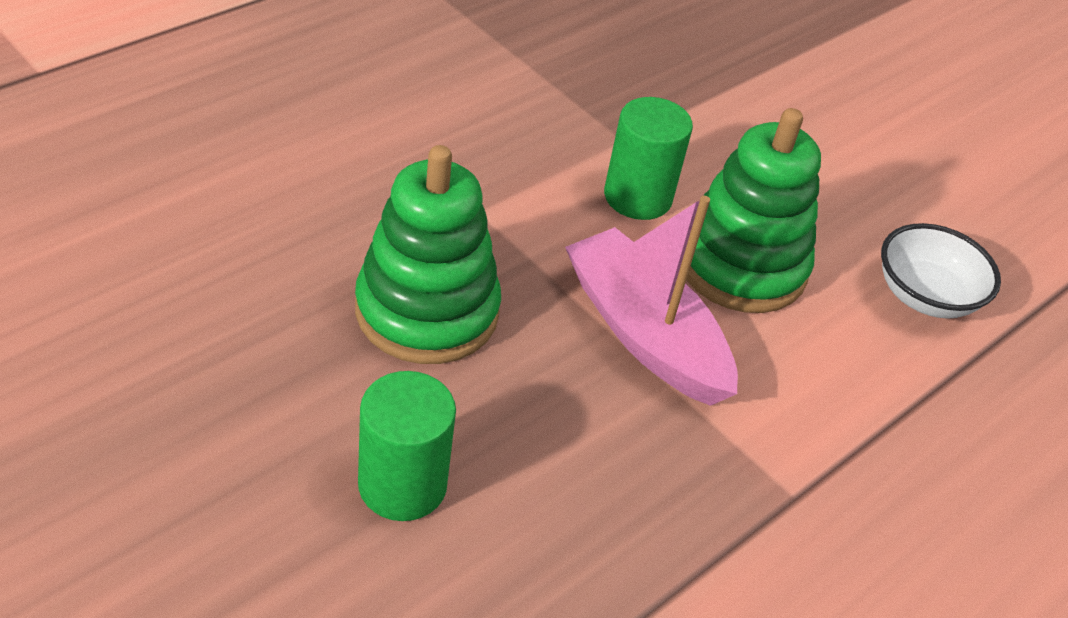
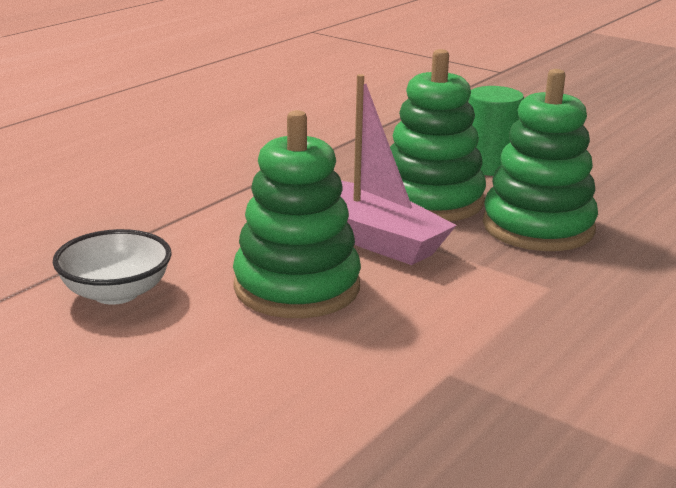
camera: 175 degrees right, 20 degrees down
(539, 401) = (431, 200): none -> green stacking toy
(637, 197) = (411, 322): green cylinder -> none

